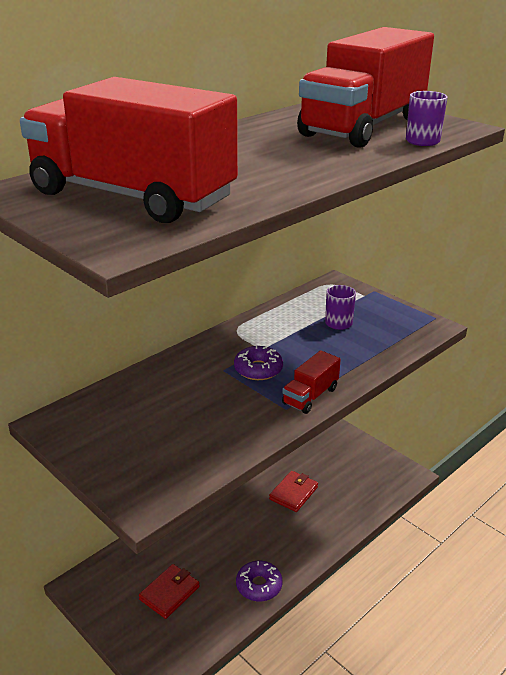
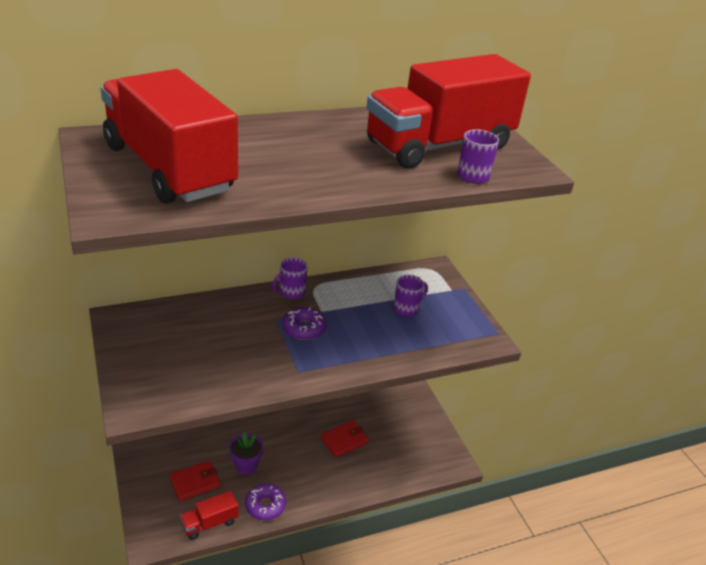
camera: 20 degrees right, 5 degrees up
(212, 554) = (246, 465): none -> purple flower pot
(217, 341) = (291, 292): none -> purple mug
(310, 396) = (327, 368): red truck -> red truck (210, 523)

